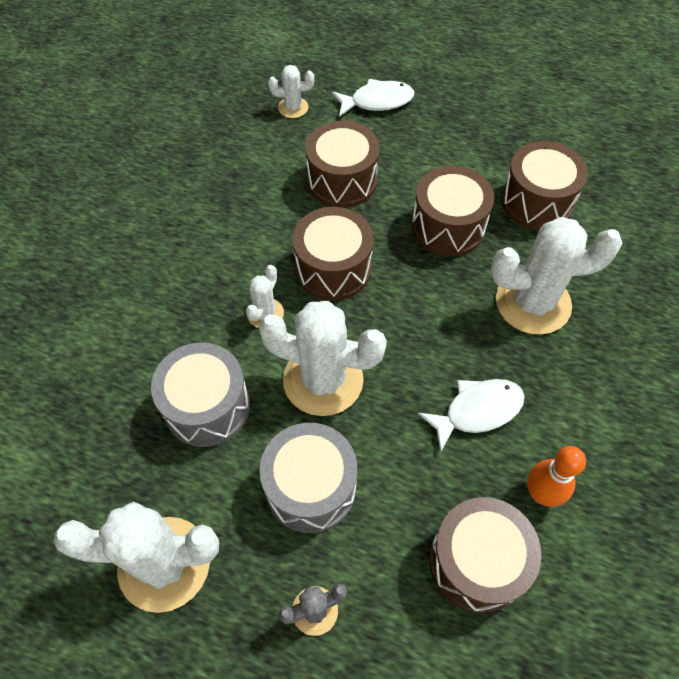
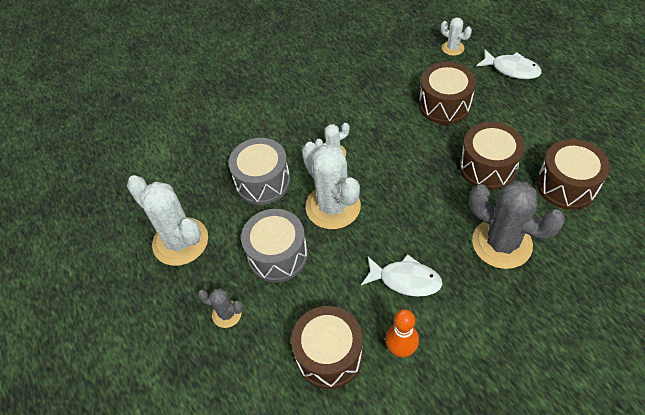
camera: 45 degrees right, 5 degrees down
(333, 268) = (393, 151): brown drum -> none
(533, 303) = (501, 243): white cactus -> grey cactus

